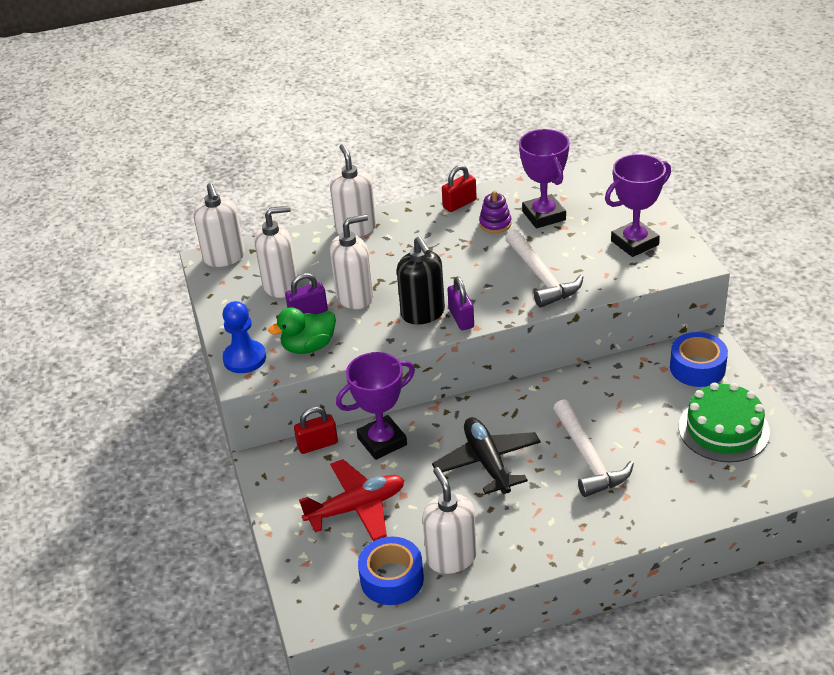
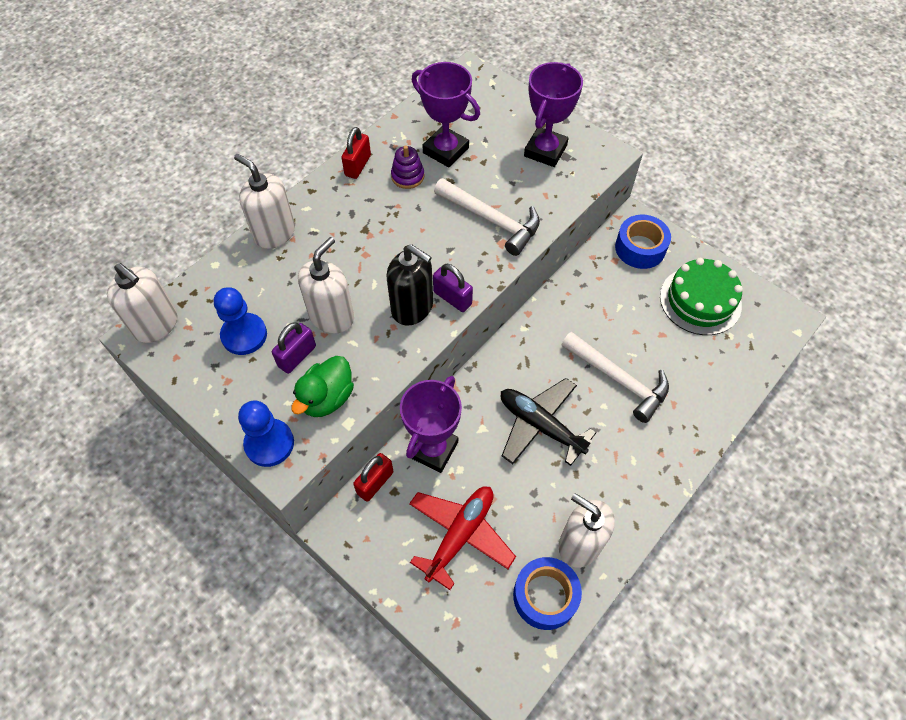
camera: 35 degrees left, 20 degrees up
(280, 285) = (244, 335): white soap dispenser -> blue pawn

